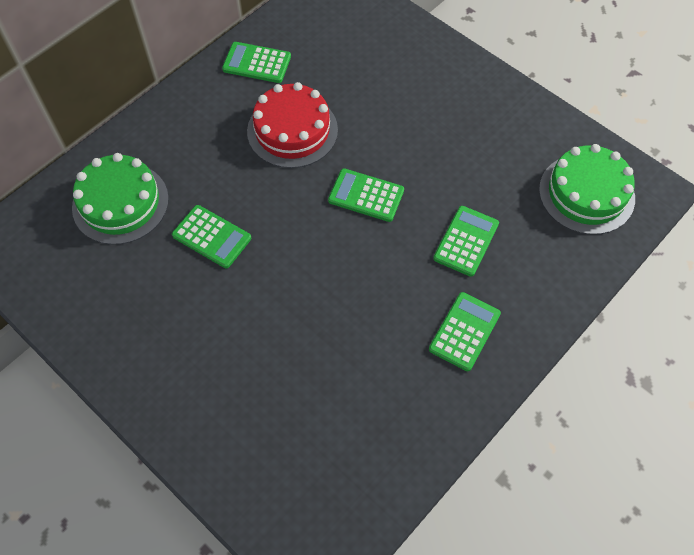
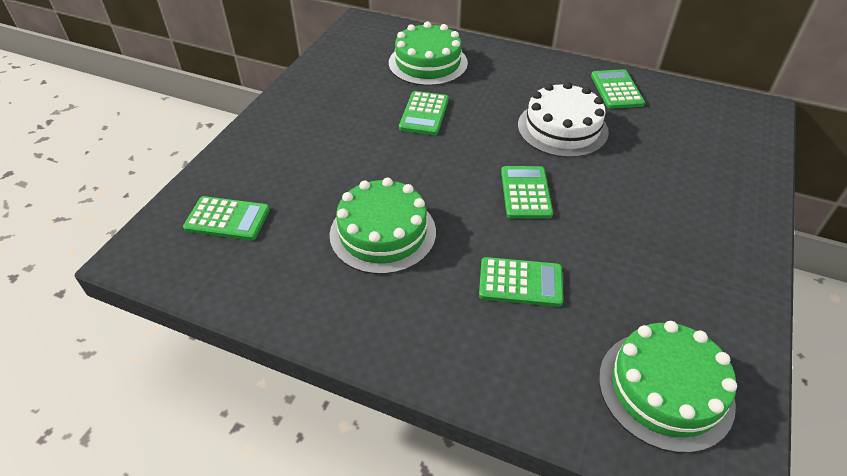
camera: 70 degrees right, 15 degrees down
(292, 130) = (562, 128): red cake -> white cake
(371, 327) = (383, 233): none -> green cake
(464, 331) = (409, 307): green calculator -> green calculator (227, 219)

